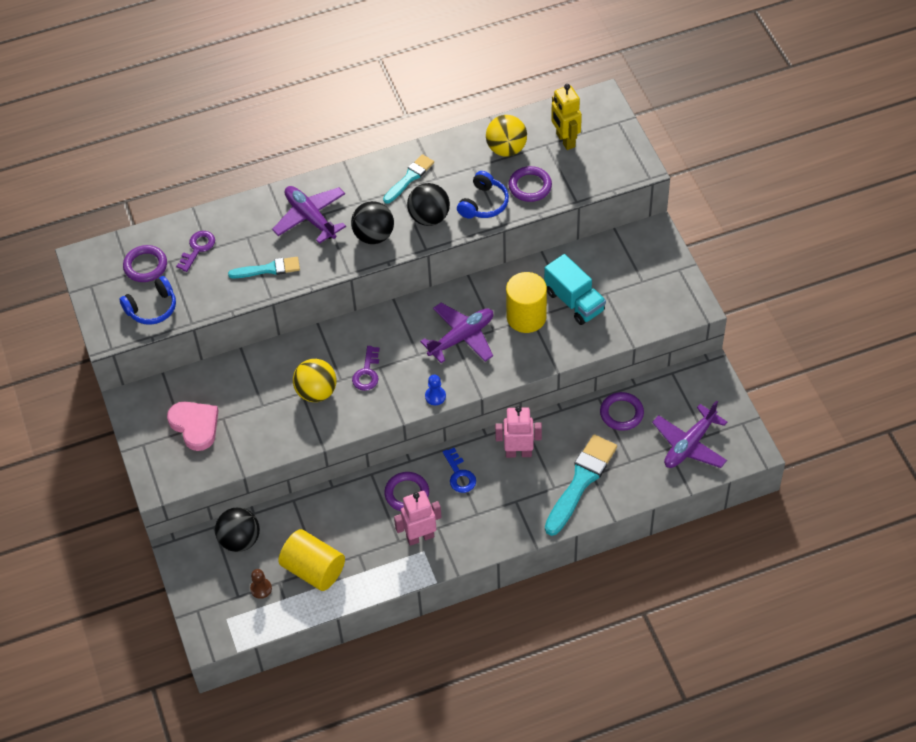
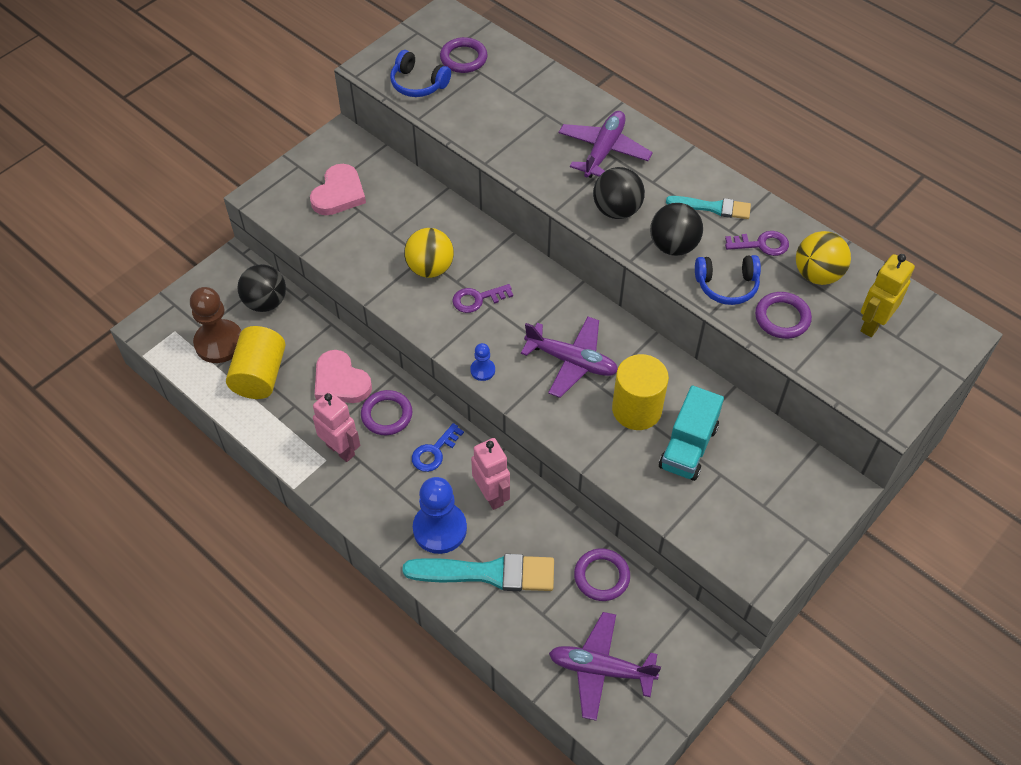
camera: 60 degrees right, 0 degrees up
(197, 248) = (508, 85): purple key -> purple key (761, 244)
(261, 588) = (219, 343): brown pawn -> brown pawn, size x2.12
(268, 269) = (518, 146): turquoise brush -> none
(355, 514) = (340, 381): none -> pink heart
(528, 497) = (440, 529): none -> blue pawn

